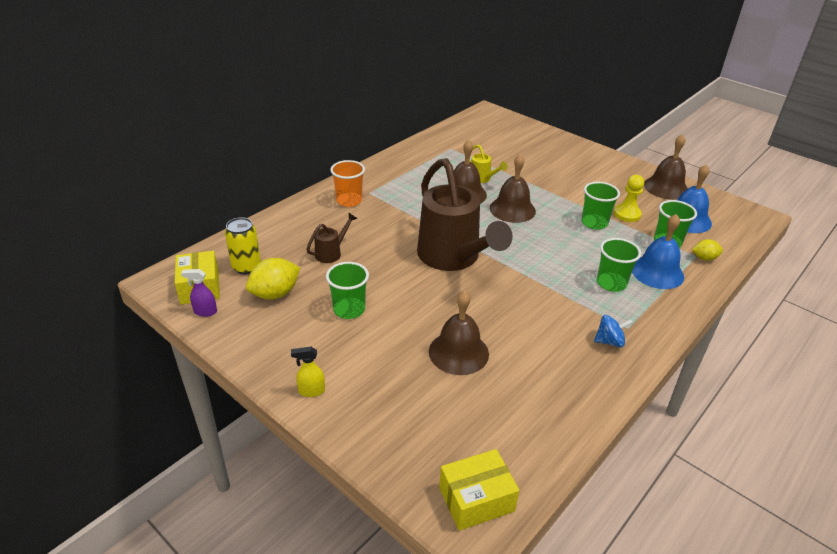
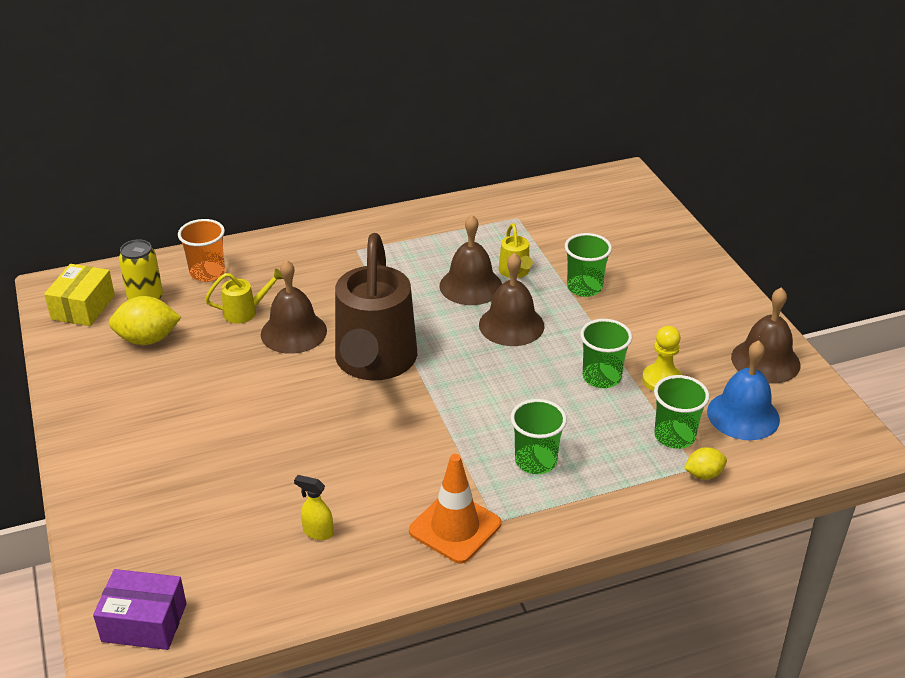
camera: 30 degrees right, 0 degrees up
(205, 312) = (66, 335): purple spray bottle -> none
(311, 391) = (92, 454): yellow spray bottle -> yellow spray bottle (317, 532)
(331, 253) = (245, 312): brown watering can -> yellow watering can
(349, 201) = (323, 253): orange cup -> orange cup (207, 273)
(349, 309) = (204, 383): green cup -> green cup (584, 287)
(458, 352) = (272, 473): brown bell -> brown bell (293, 332)
(476, 499) = (144, 622): yellow box -> purple box
(609, 341) = (455, 527): blue spinning top -> orange traffic cone
(657, 272) = (614, 469): blue bell -> none
(704, 258) = (703, 474): yellow lemon -> yellow lemon turned 45 degrees counterclockwise

